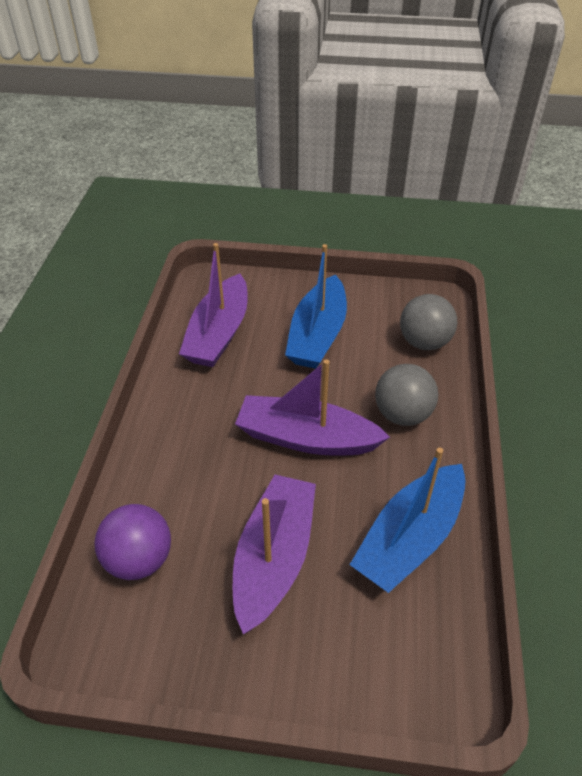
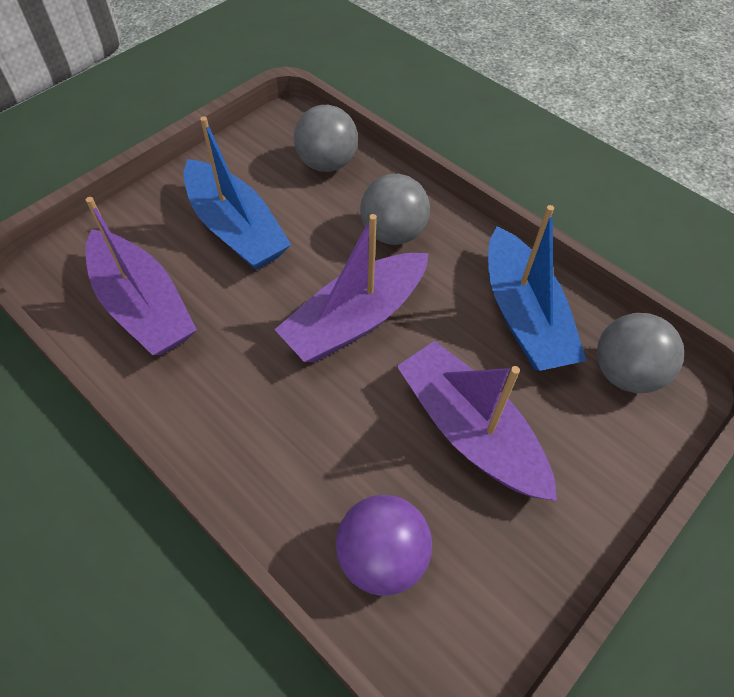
camera: 55 degrees left, 10 degrees up
(423, 643) = (625, 373): none -> grey ball

